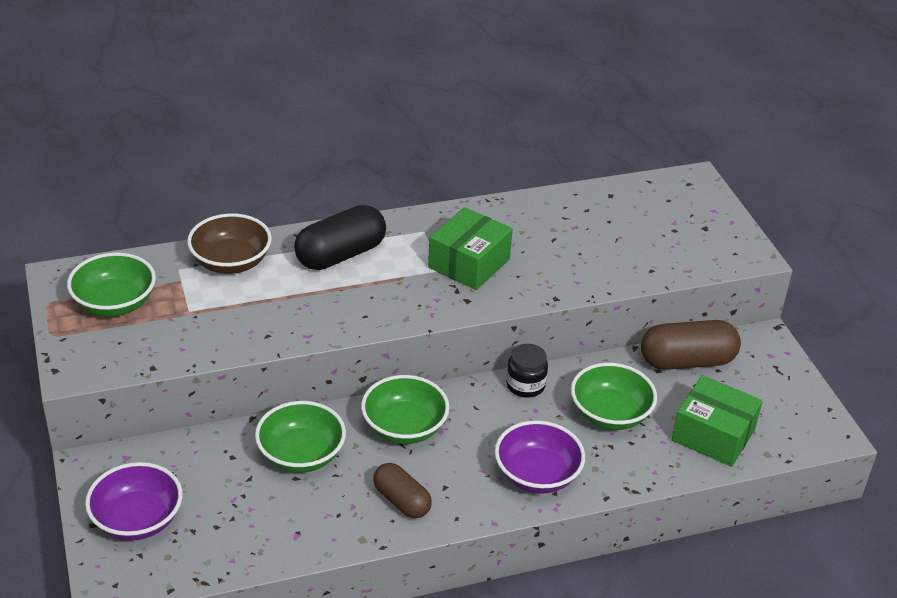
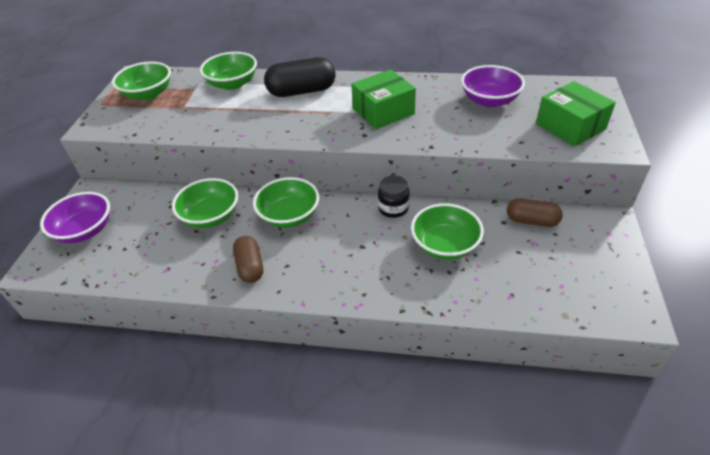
camera: 30 degrees right, 5 degrees up
(231, 262) = (232, 84): brown bowl -> green bowl
(537, 475) = (359, 276): purple bowl -> purple bowl (489, 100)
(687, 361) = (531, 221): brown capsule -> brown capsule, size x0.63
(713, 435) = (523, 285): green box -> green box (570, 126)

